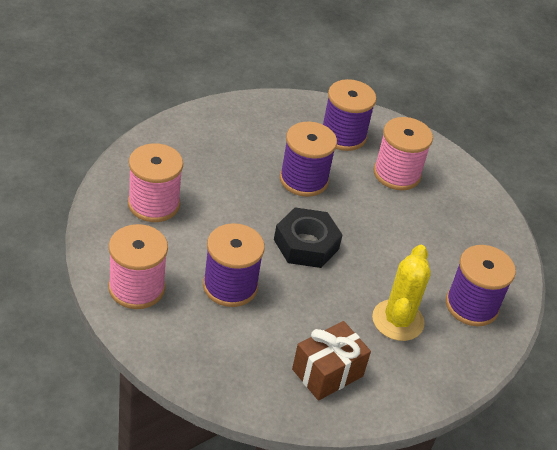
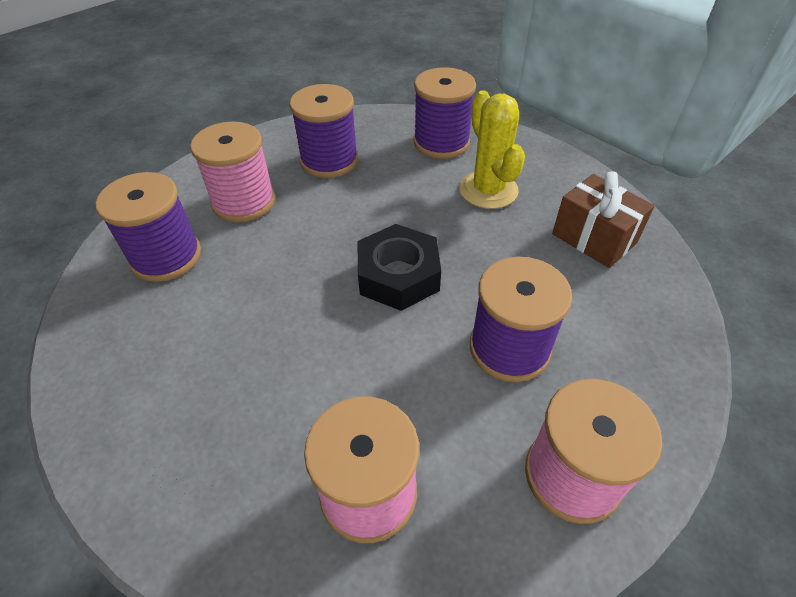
camera: 90 degrees left, 5 degrees up
(303, 180) = (269, 290): purple spool -> purple spool (329, 160)
(398, 320) = (488, 190): yellow cactus -> yellow cactus turned 60 degrees clockwise

